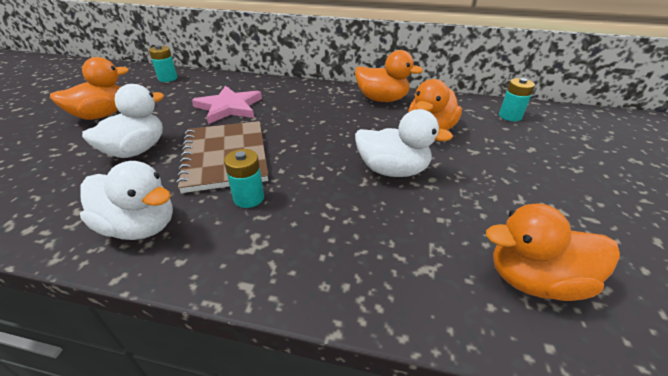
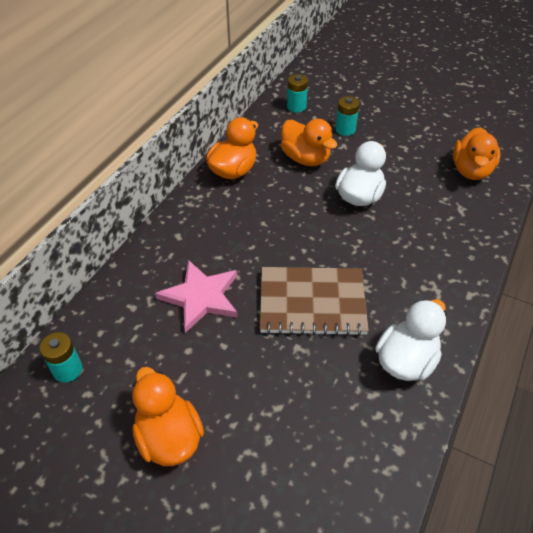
camera: 75 degrees left, 10 degrees up
(136, 150) = (278, 381): white duck -> none
(249, 198) = (379, 288): turquoise battery -> turquoise battery (345, 130)

